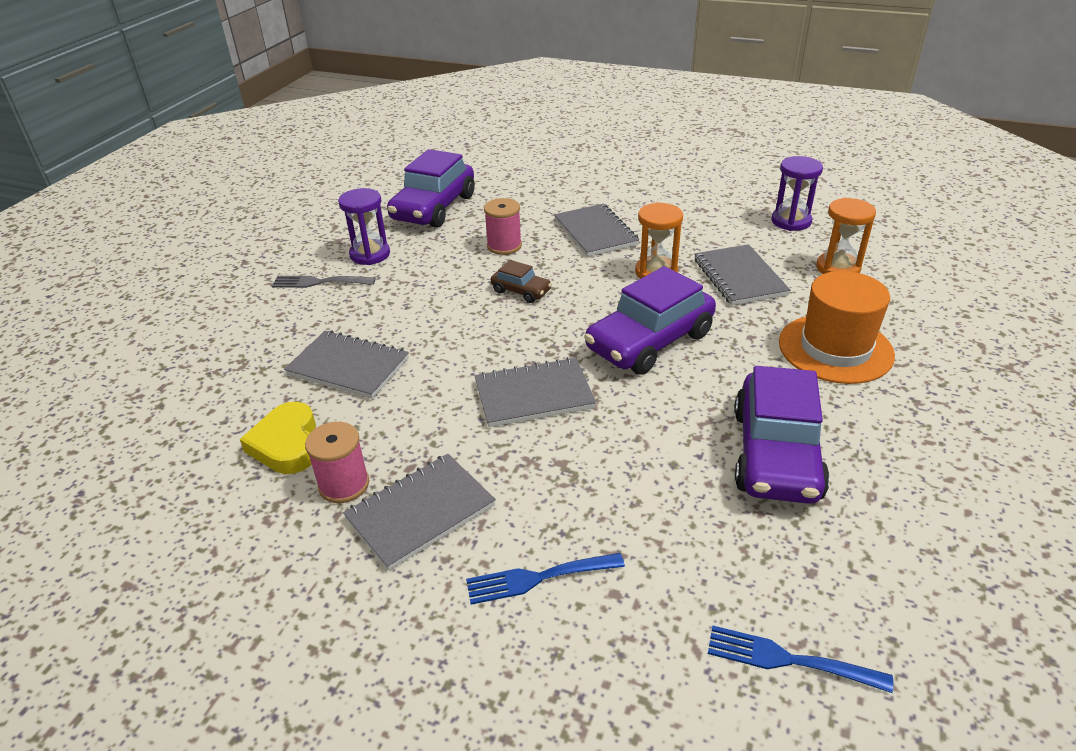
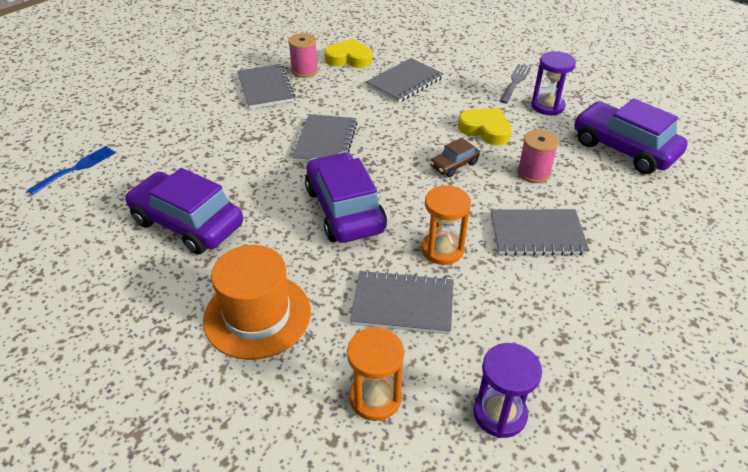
camera: 110 degrees right, 5 degrees up
(440, 284) = (485, 130): none -> yellow heart
(538, 578) = (193, 112): blue fork -> none

